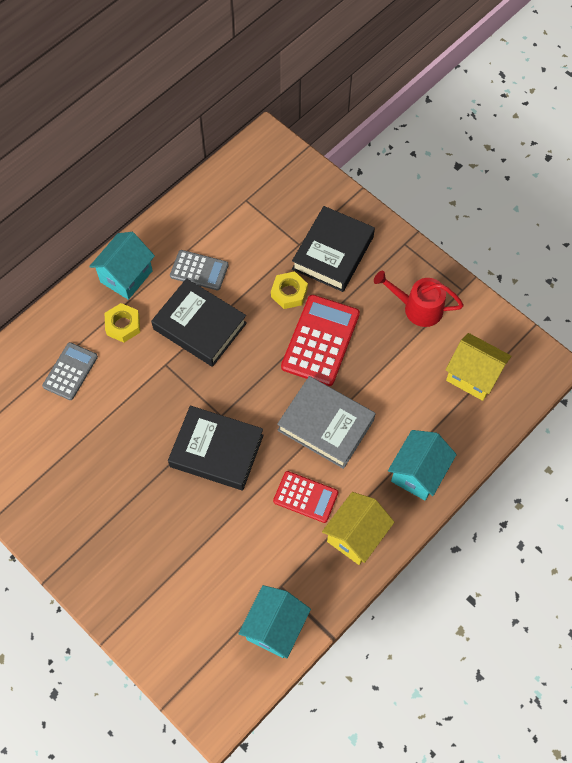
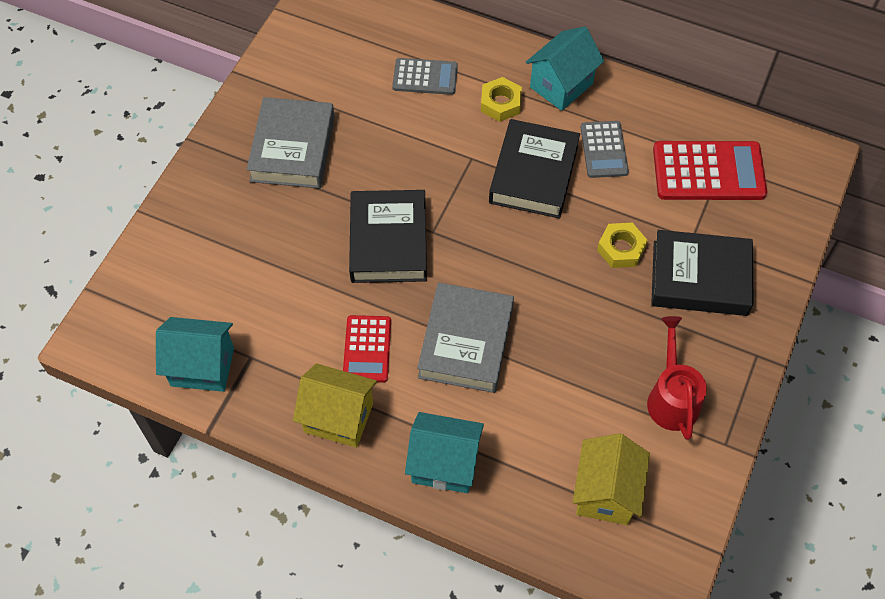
camera: 70 degrees right, 5 degrees down
(94, 497) = (293, 148): none -> grey book
(126, 276) = (561, 85): turquoise house -> turquoise house turned 60 degrees counterclockwise
(320, 340) = (573, 302): red calculator -> red calculator (708, 171)

